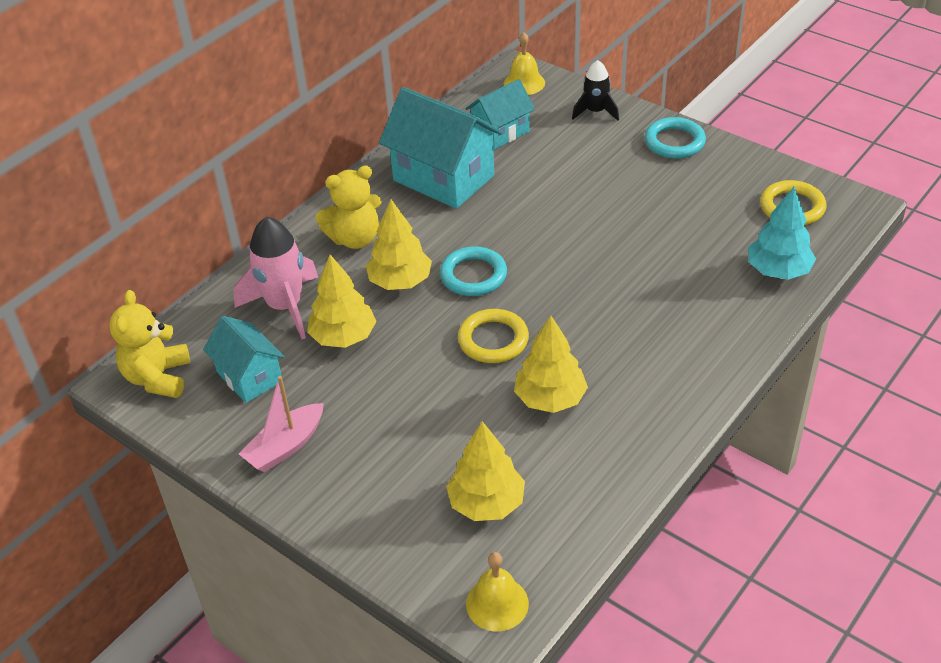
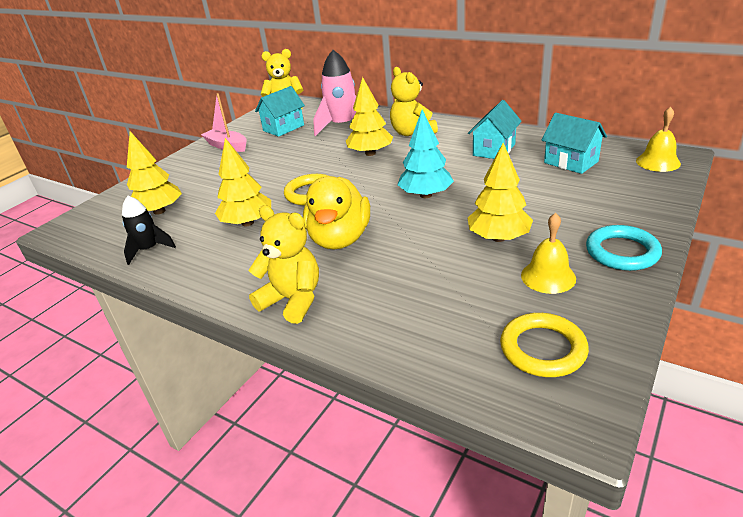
camera: 85 degrees right, 10 degrees down
(343, 337) = (315, 145): yellow tree -> yellow tree (498, 238)
(443, 178) = (494, 150): turquoise house -> turquoise house, size x0.59
(473, 275) = (381, 177): turquoise ring -> none
(497, 603) = (79, 225): yellow bell -> yellow bell (548, 276)
(595, 111) = (641, 201): black rocket -> black rocket (149, 249)
(609, 315) = (340, 239): none -> yellow duck
(715, 351) = (292, 300): none -> yellow teddy bear
(778, 271) = (417, 340): turquoise tree -> turquoise tree (425, 195)

